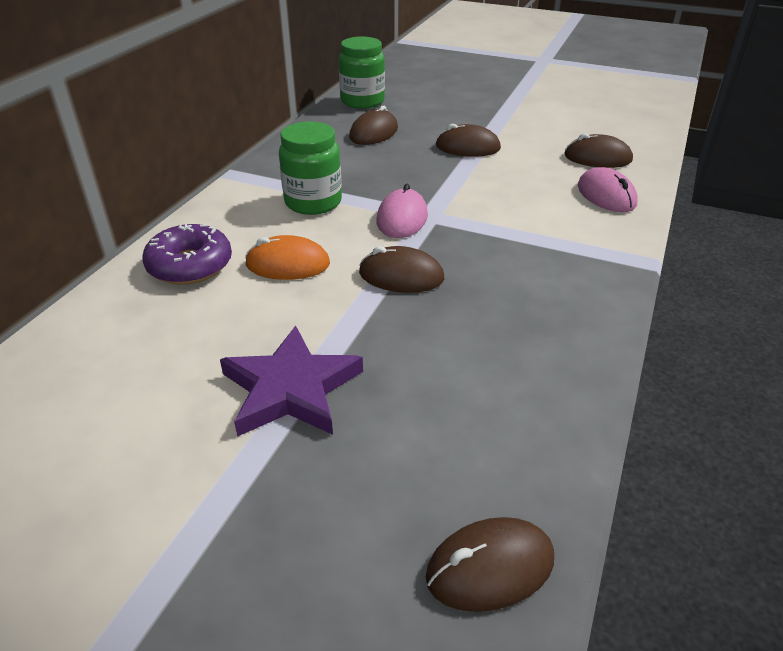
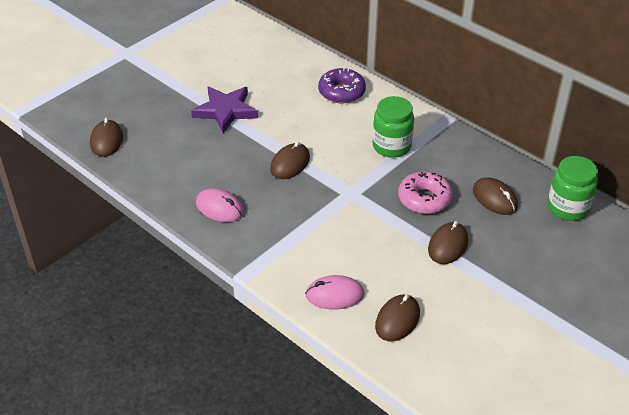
camera: 110 degrees right, 5 degrees up
(288, 264) = (324, 125): orange mouse -> none
(402, 218) = (352, 180): pink mouse -> pink mouse (219, 208)
(403, 168) = (424, 199): none -> pink donut

